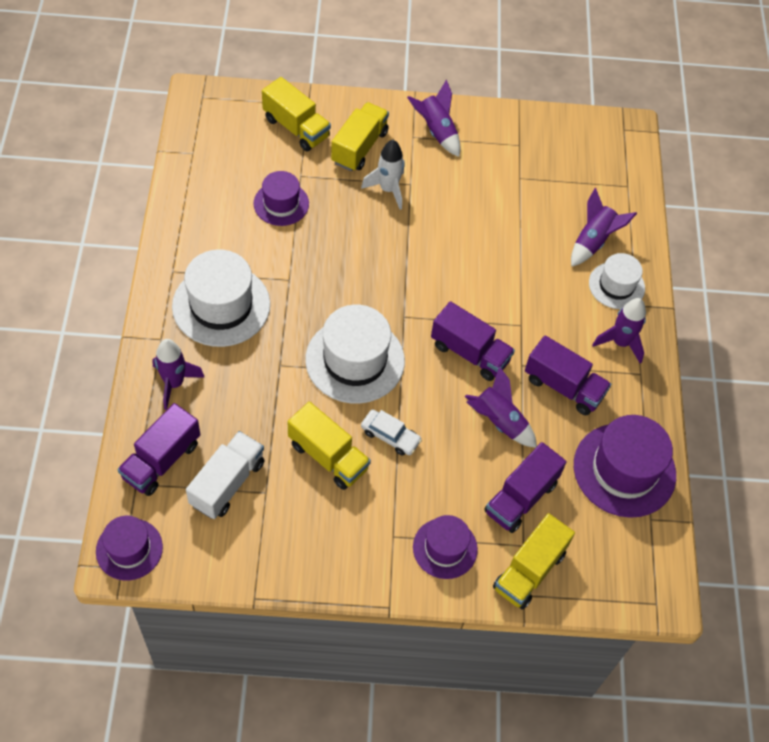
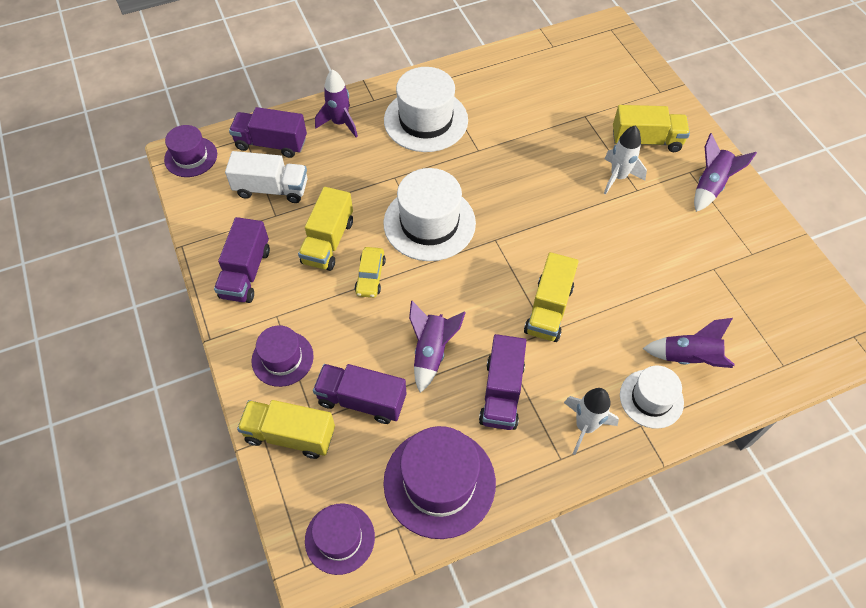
camera: 70 degrees right, 0 degrees up
(281, 203) = (547, 115): purple hat -> purple hat (340, 538)
(296, 128) = (630, 94): yellow truck -> yellow truck (548, 309)
(390, 436) = (370, 276): white car -> yellow car
(470, 353) = (490, 302): purple truck -> purple truck (246, 273)
(620, 343) = (585, 426): purple rocket -> white rocket

